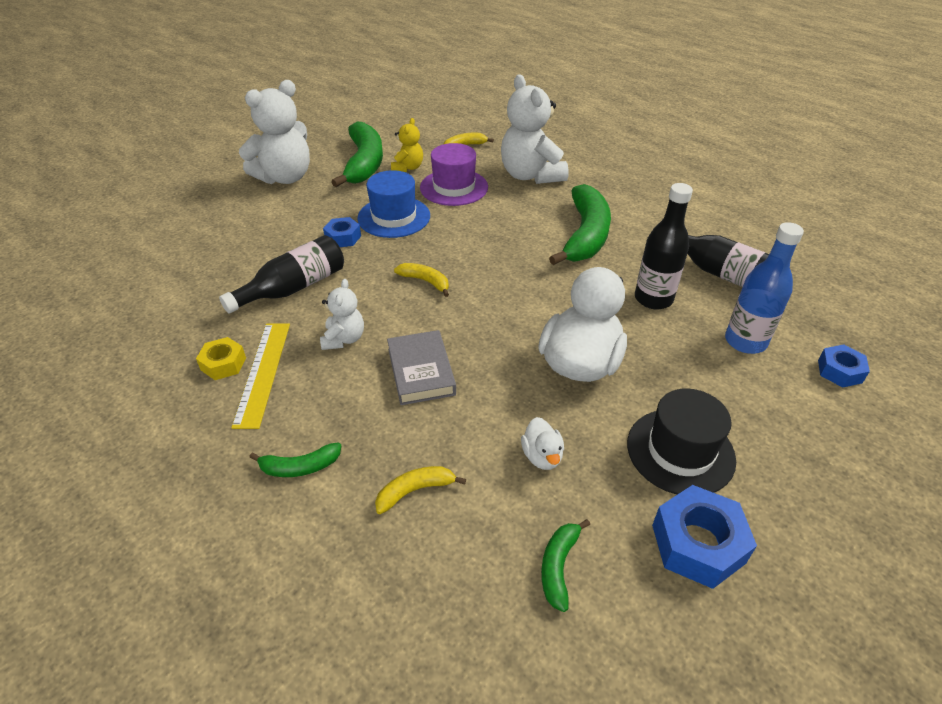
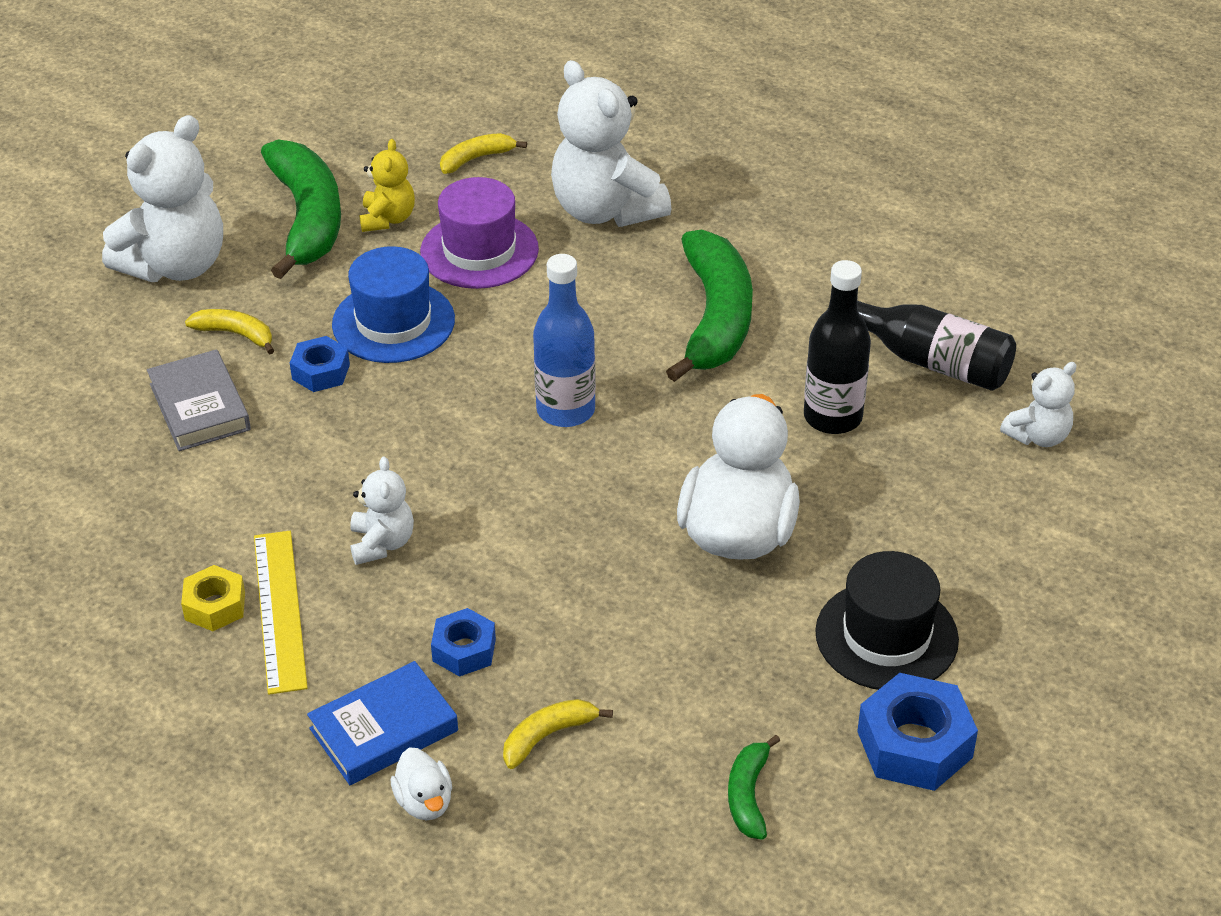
camera: 10 degrees left, 0 degrees up
(294, 288) = (273, 471): black bottle -> none
(300, 467) = (384, 730): green banana -> blue book
(421, 371) = (511, 576): grey book -> grey book (200, 407)
(425, 281) = (479, 433): yellow banana -> yellow banana (236, 334)
(542, 456) = (705, 669): white duck -> white duck (424, 802)
(745, 341) = (969, 468): blue bottle -> blue bottle (565, 410)
(794, 327) = (1038, 436): none -> white teddy bear
(839, 371) = (1098, 495): blue nut -> blue nut (464, 650)

